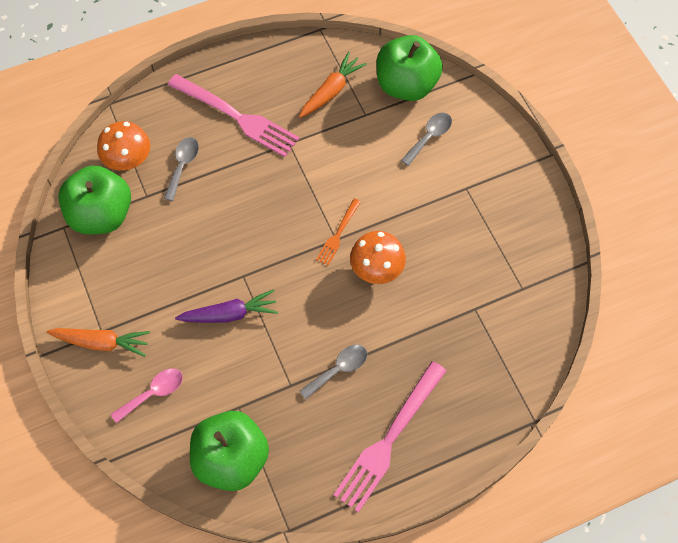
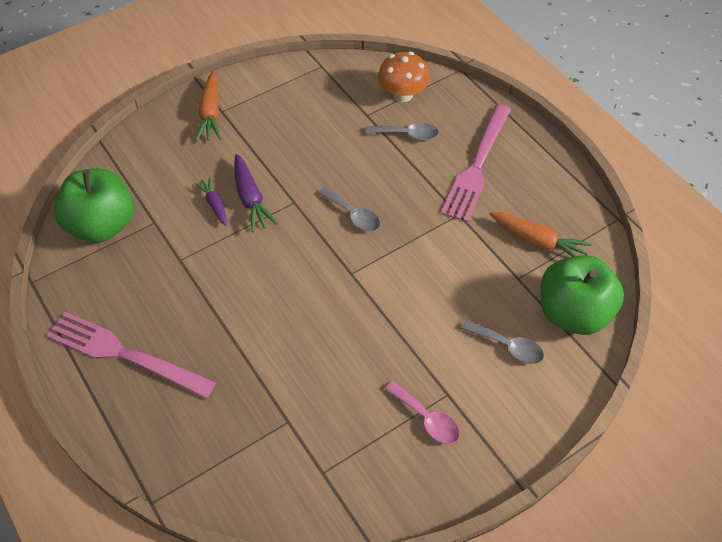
camera: 80 degrees right, 10 degrees down
(101, 215) = (339, 88): green apple -> none
(153, 393) = (164, 158): pink spoon -> pink spoon (427, 419)
(229, 348) = (214, 204): none -> purple carrot
(338, 234) = (357, 274): orange fork -> none
(339, 369) = (200, 298): grey spoon -> grey spoon (353, 215)
(376, 269) = (322, 316): orange mushroom -> none

